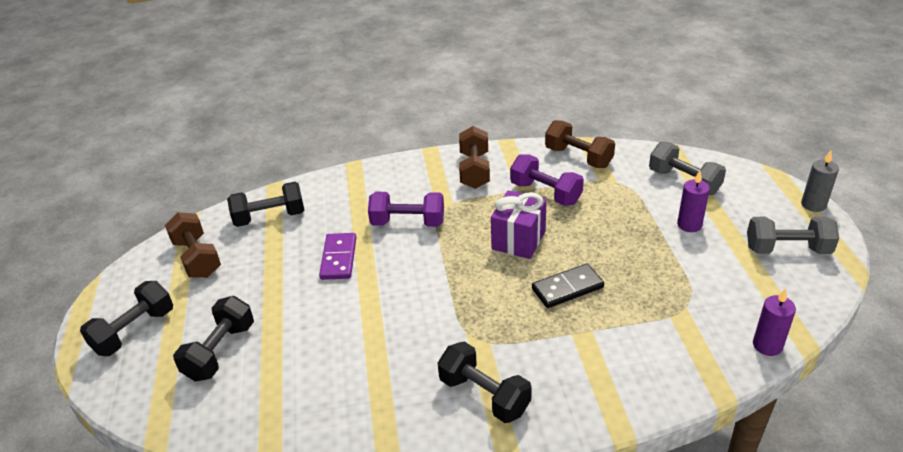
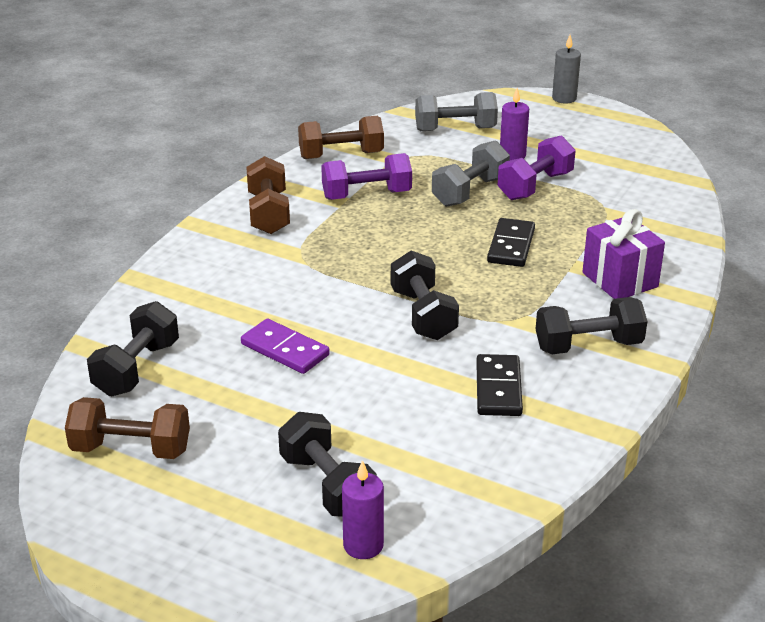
camera: 55 degrees left, 5 degrees down
(134, 331) = (201, 543): black dumbbell -> black dumbbell (423, 314)
(386, 374) = (498, 388): none -> black domino
(408, 222) = (291, 285): purple dumbbell -> purple dumbbell (535, 186)
(474, 170) = (268, 213): brown dumbbell -> brown dumbbell turned 45 degrees clockwise
(518, 240) = (412, 239): purple gift -> purple gift (620, 280)
(767, 345) = (686, 196): purple candle -> purple candle (363, 545)
(787, 249) = (598, 135): grey dumbbell -> grey dumbbell (470, 191)

